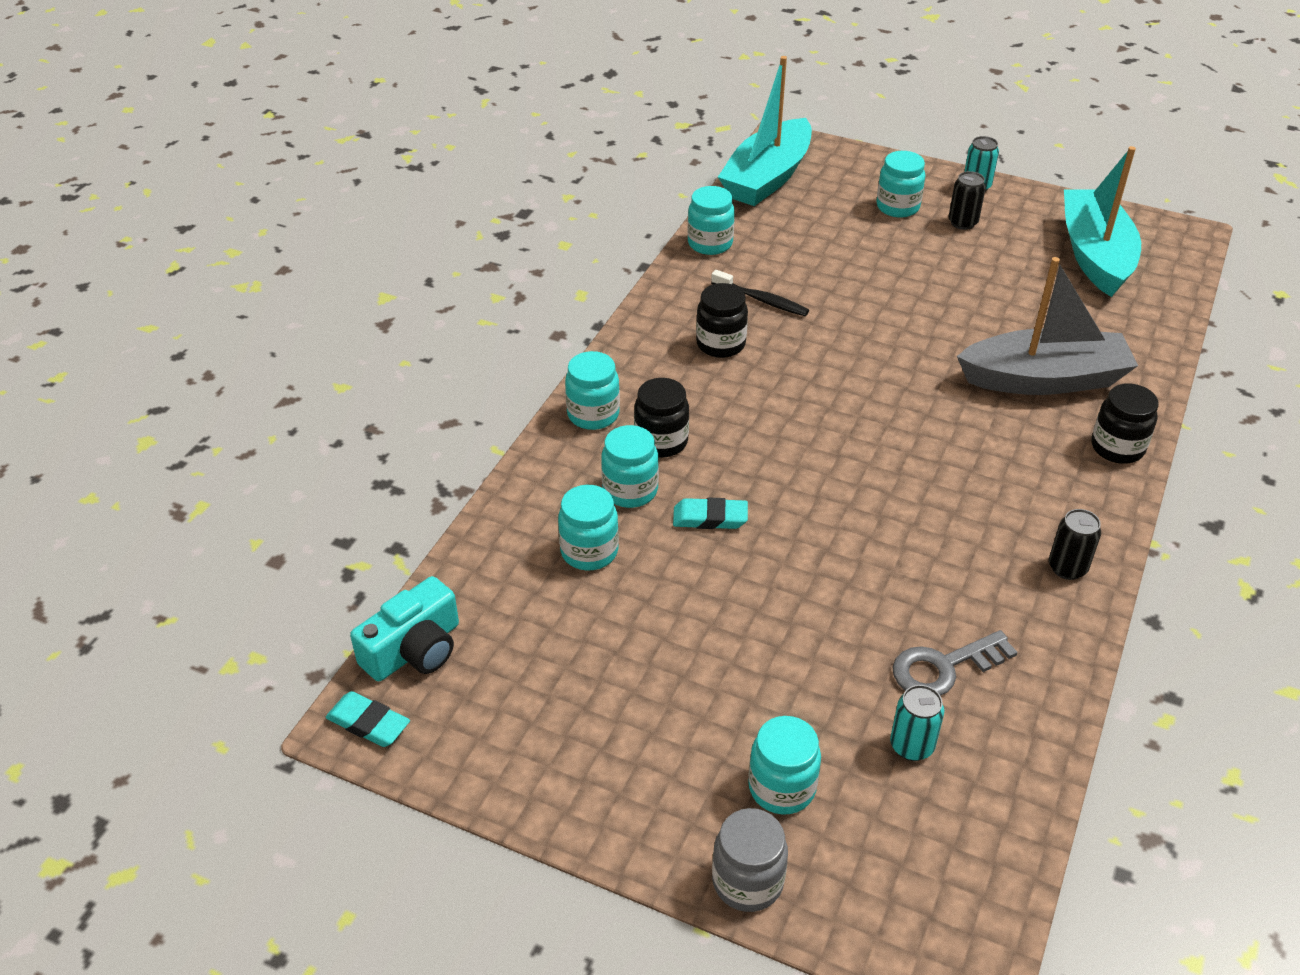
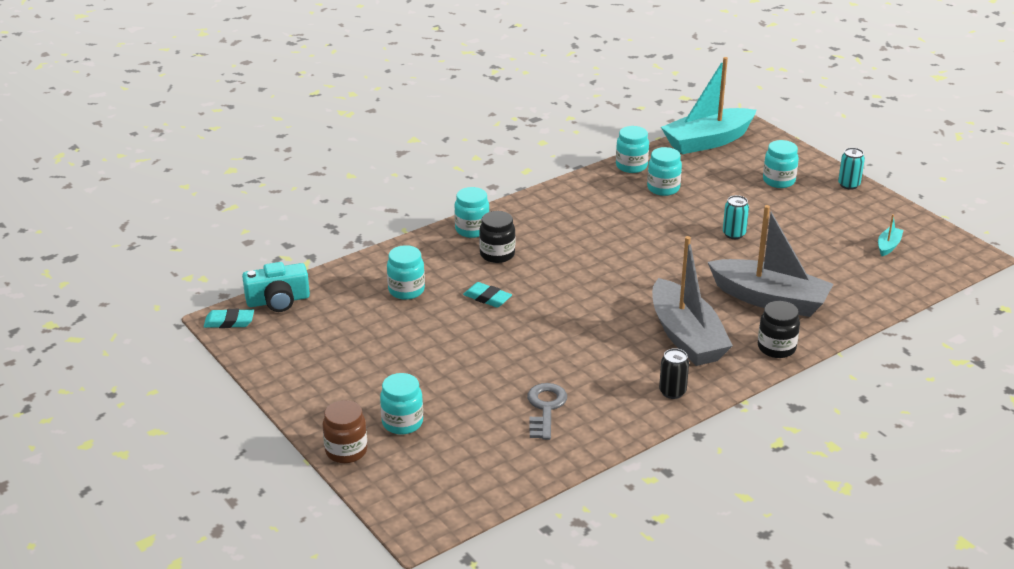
camera: 30 degrees right, 10 degrees down
(368, 723) = (229, 322): turquoise eraser -> turquoise eraser turned 60 degrees counterclockwise
(630, 490) = (456, 271): turquoise jar -> turquoise jar (663, 188)
(720, 344) = (582, 219): black jar -> none
(747, 882) = (346, 451): grey jar -> brown jar
(762, 300) = (632, 204): black toothbrush -> none
(911, 746) = (489, 433): turquoise can -> turquoise can (734, 234)
(943, 667) = (545, 408): grey key -> grey key turned 90 degrees clockwise
(962, 222) = (814, 202): black can -> none
(1005, 475) = (686, 337): none -> grey boat
(1095, 255) = (888, 246): turquoise boat -> turquoise boat, size x0.40

